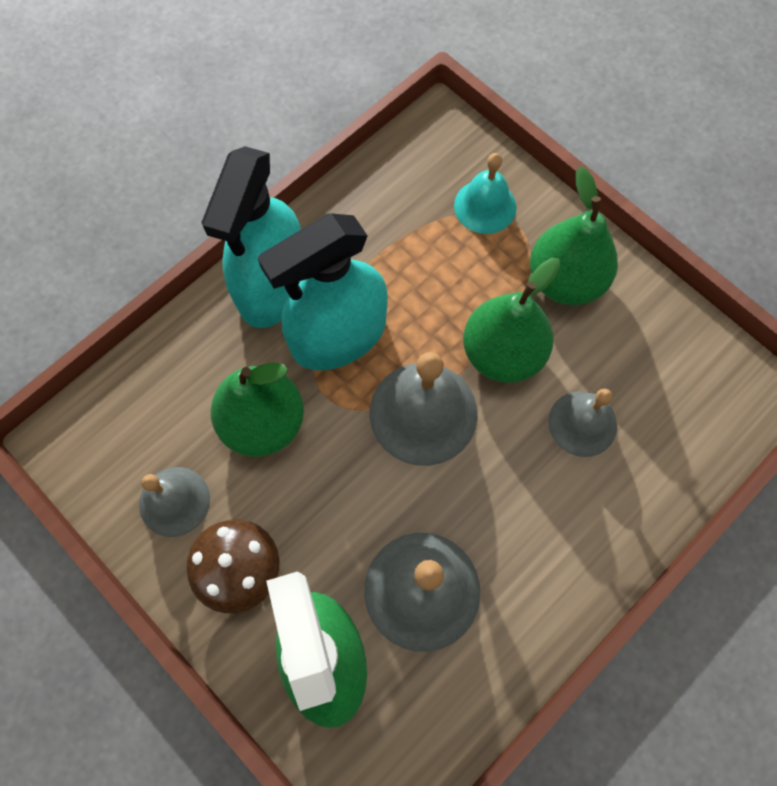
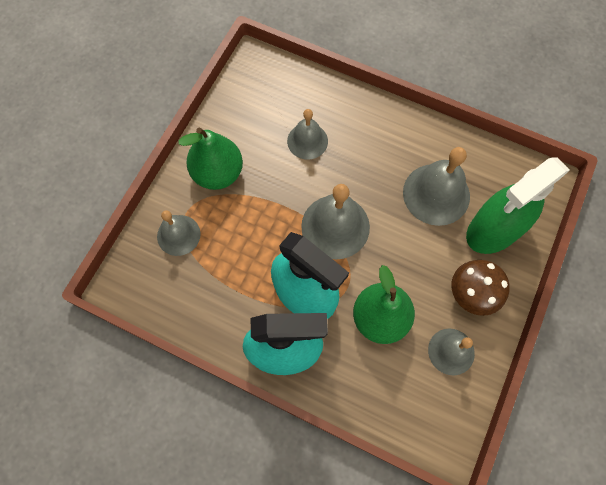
camera: 110 degrees left, 0 degrees up
(485, 206) = (178, 235): turquoise bell -> grey bell
(503, 353) = (280, 194): green pear -> none

